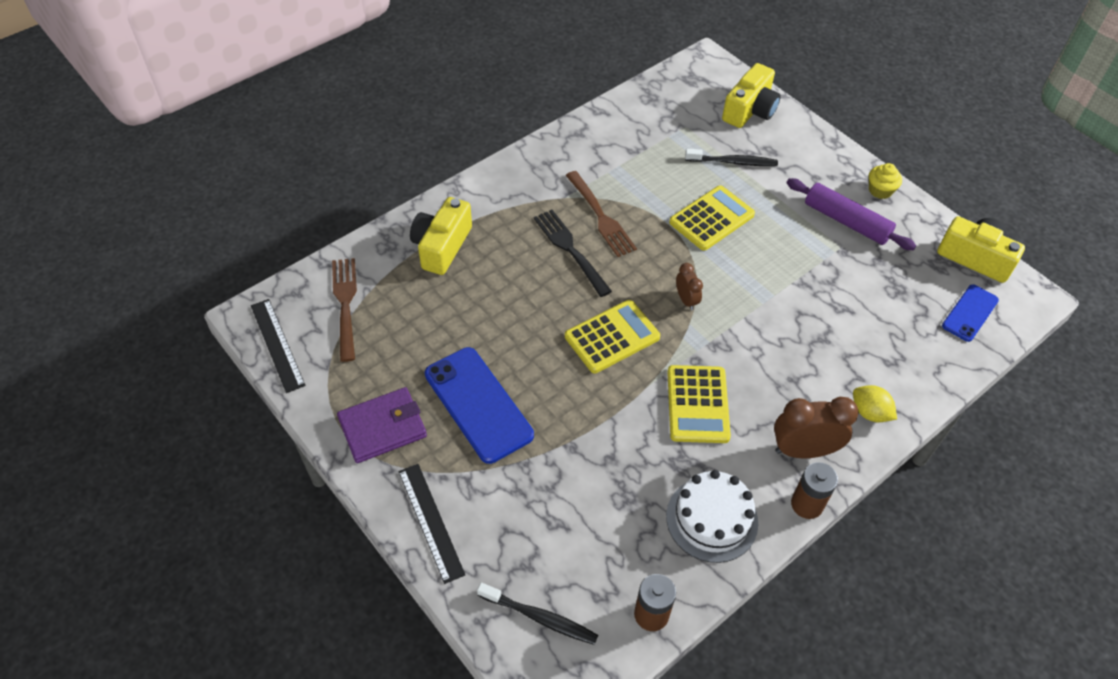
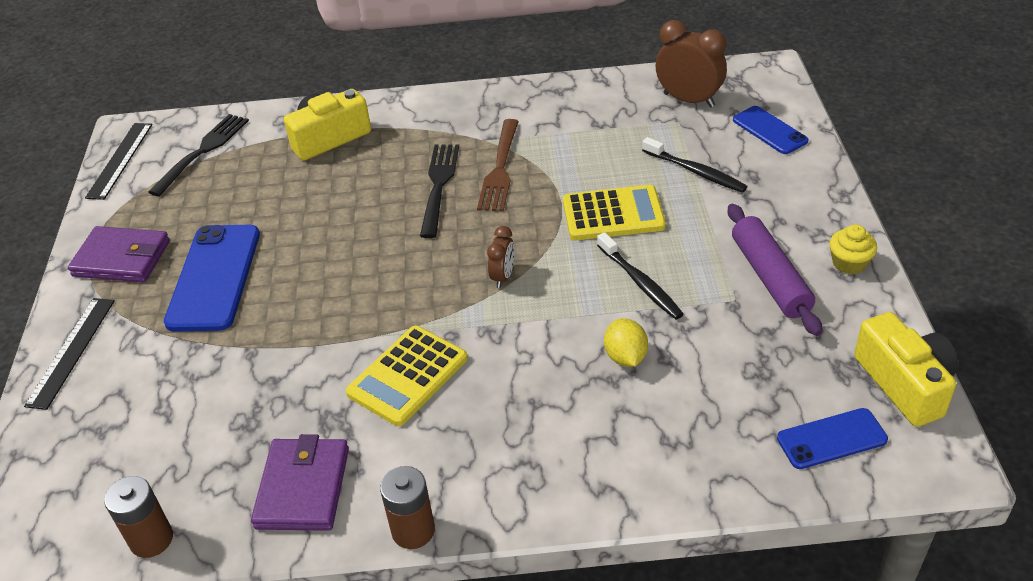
camera: 40 degrees right, 10 degrees down
(345, 305) = (202, 152): brown fork -> black fork
(540, 617) = (61, 481): black toothbrush -> black toothbrush (640, 282)
(612, 337) = (393, 277): yellow calculator -> none
(712, 519) = (303, 488): white cake -> purple wallet
(750, 110) = (769, 130): yellow camera -> blue phone
(803, 450) = (468, 476): brown clock -> brown clock (689, 100)
(869, 413) = (585, 479): yellow lemon -> yellow lemon (625, 357)

